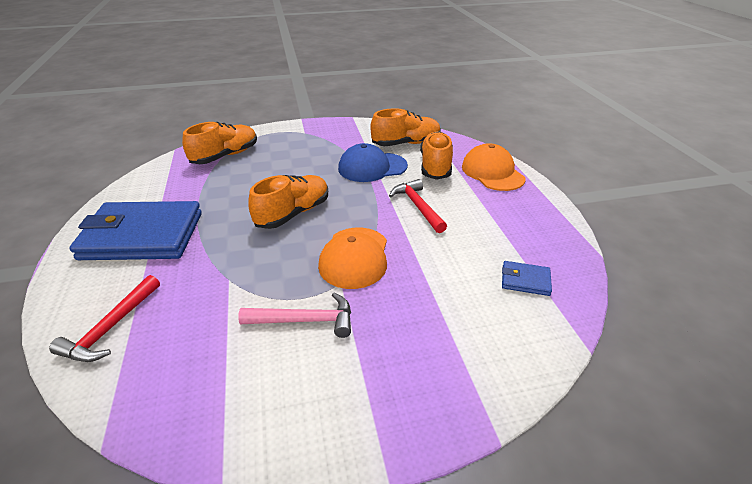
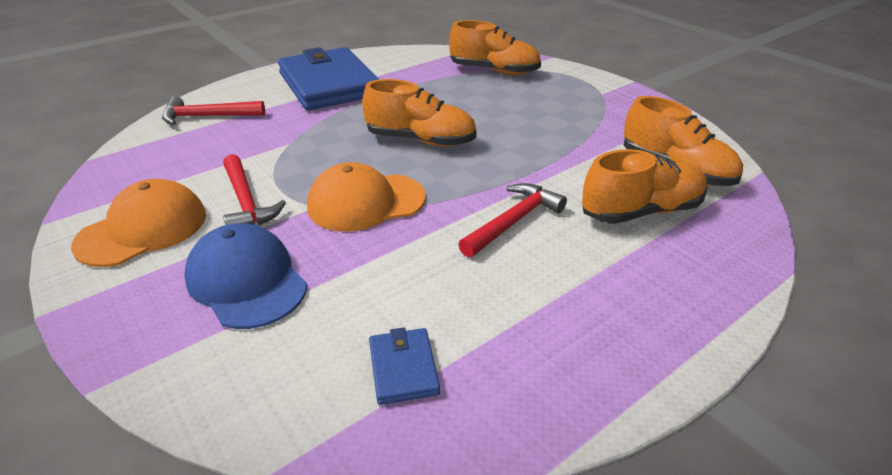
camera: 65 degrees right, 0 degrees up
(305, 320) = (246, 202): pink hammer -> red hammer
(372, 167) = (574, 161): blue cap -> blue cap (246, 281)
(492, 172) = (693, 275): orange cap -> orange cap (143, 229)

